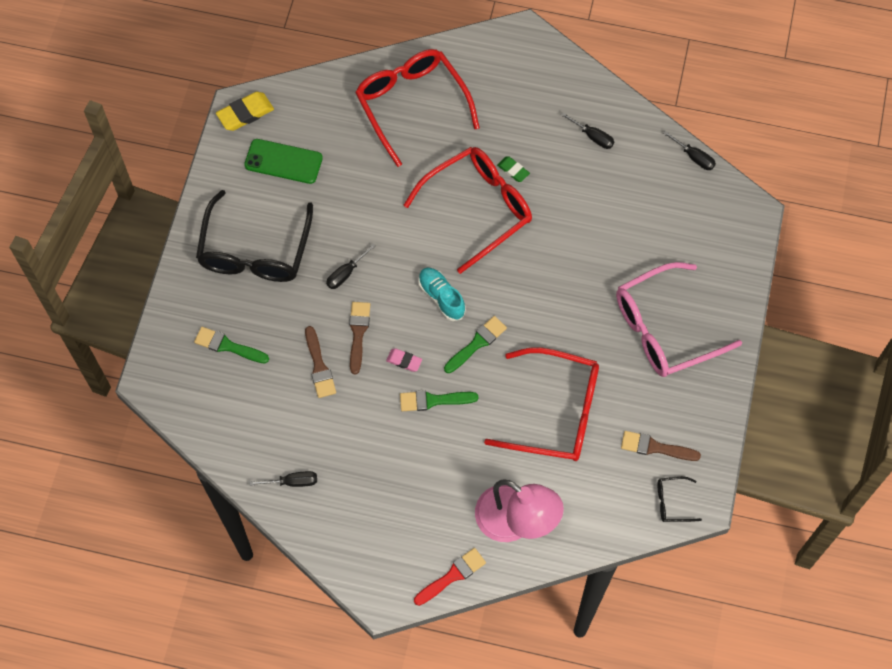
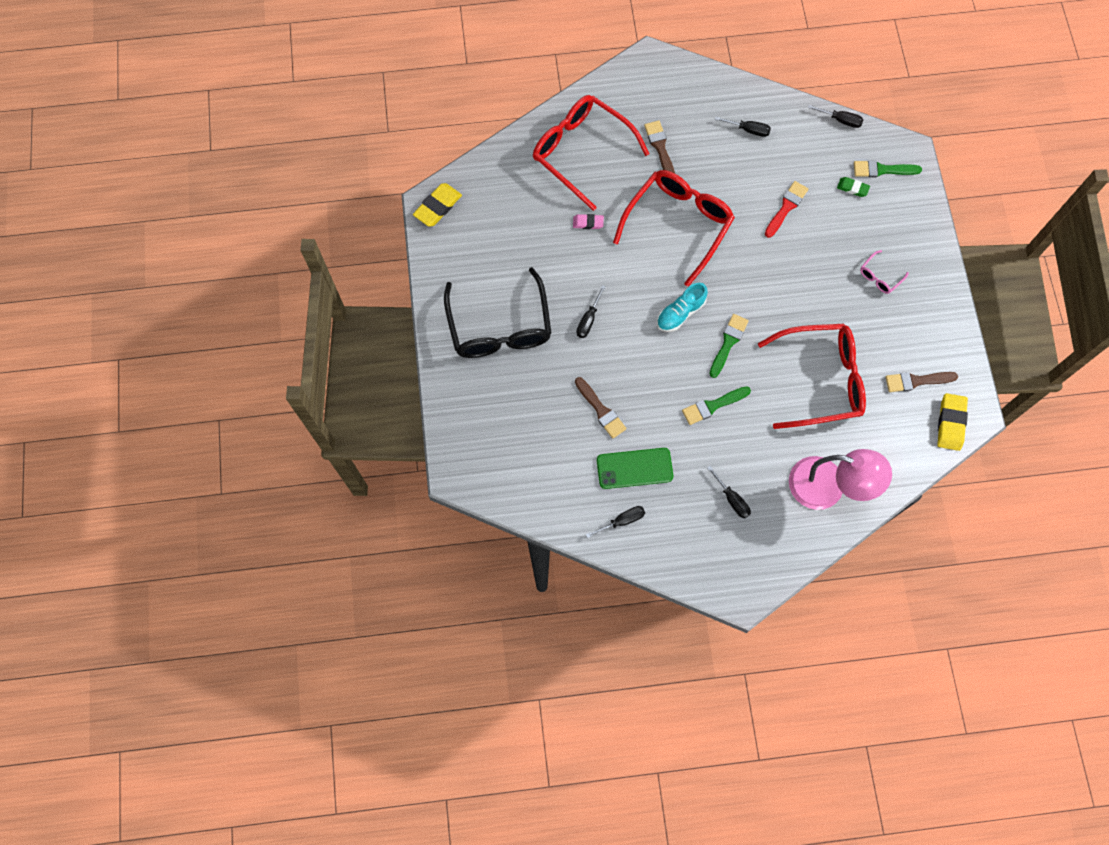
camera: 20 degrees left, 5 degrees up
(228, 346) = (512, 420): green brush -> green brush (882, 170)
(283, 162) = (490, 239): green phone -> green phone (634, 468)
(358, 333) = (622, 369): brown brush -> brown brush (660, 147)
(404, 361) = (672, 380): pink eraser -> pink eraser (588, 223)
(412, 499) = (732, 499): none -> black screwdriver
(441, 297) = (680, 313): turquoise shoe -> turquoise shoe turned 75 degrees counterclockwise
(452, 576) = (795, 553): red brush -> red brush (786, 207)
(513, 170) = (693, 181): green eraser -> green eraser (852, 188)
(664, 329) = (879, 276): pink glasses -> pink glasses, size x0.41
(672, 502) = (950, 423): black glasses -> yellow eraser

